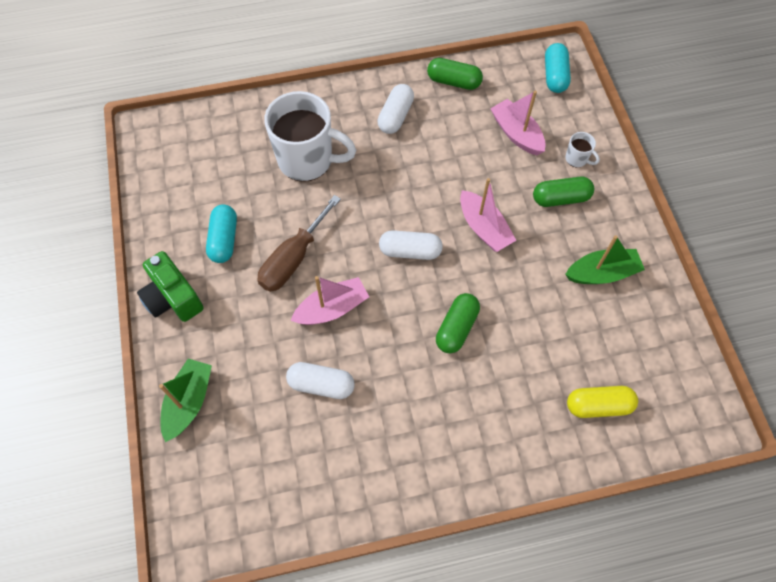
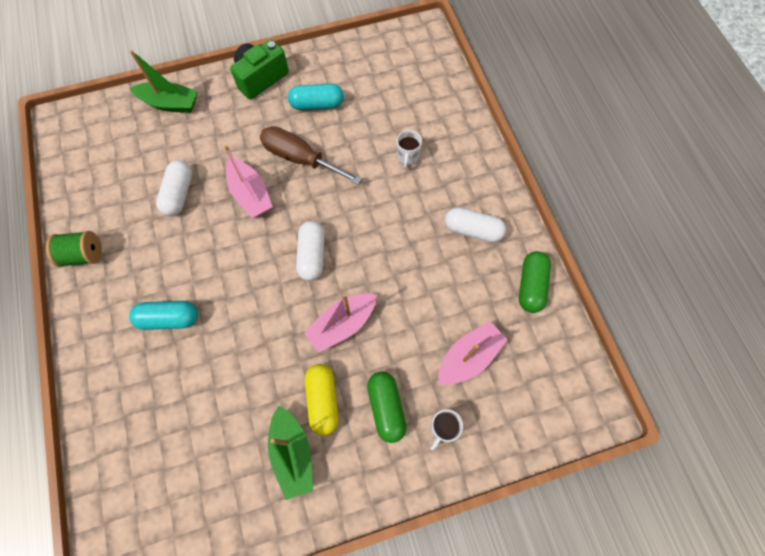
camera: 85 degrees right, 5 degrees up
(307, 160) = (407, 157): white mug -> white mug, size x0.41
(389, 489) = (83, 255): none -> green spool
(456, 328) = (229, 302): green capsule -> none
(555, 76) = (563, 403): turquoise capsule -> turquoise capsule (169, 318)
(598, 405) = (142, 443): yellow capsule -> yellow capsule (323, 400)

